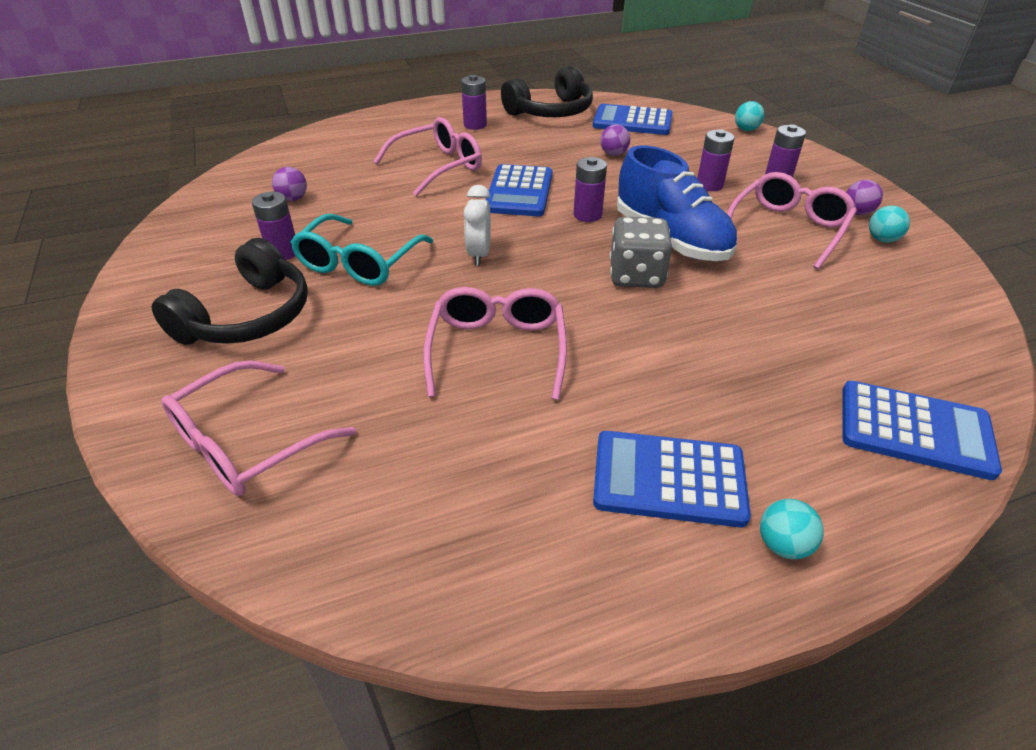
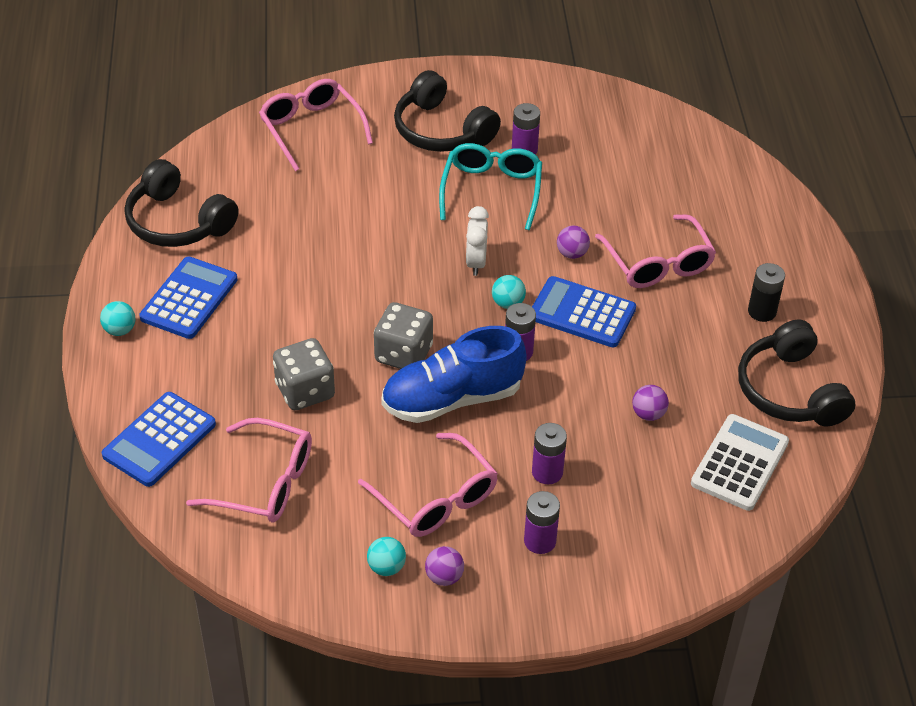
camera: 105 degrees right, 5 degrees up
(293, 199) = (618, 159): purple ball -> purple ball (572, 253)
(359, 263) = (491, 191): turquoise glasses -> turquoise glasses turned 60 degrees clockwise
(475, 125) = (762, 311): purple battery -> black battery
(479, 255) = (476, 262): white clock -> white clock turned 105 degrees counterclockwise
(497, 349) = (345, 249): pink glasses -> pink glasses (265, 483)
(514, 552) = (177, 222): none -> black headphones
(632, 121) = (739, 463): blue calculator -> white calculator
(738, 330) = (305, 391): none -> grey dice
(746, 129) = (685, 575): turquoise ball -> turquoise ball (508, 303)

